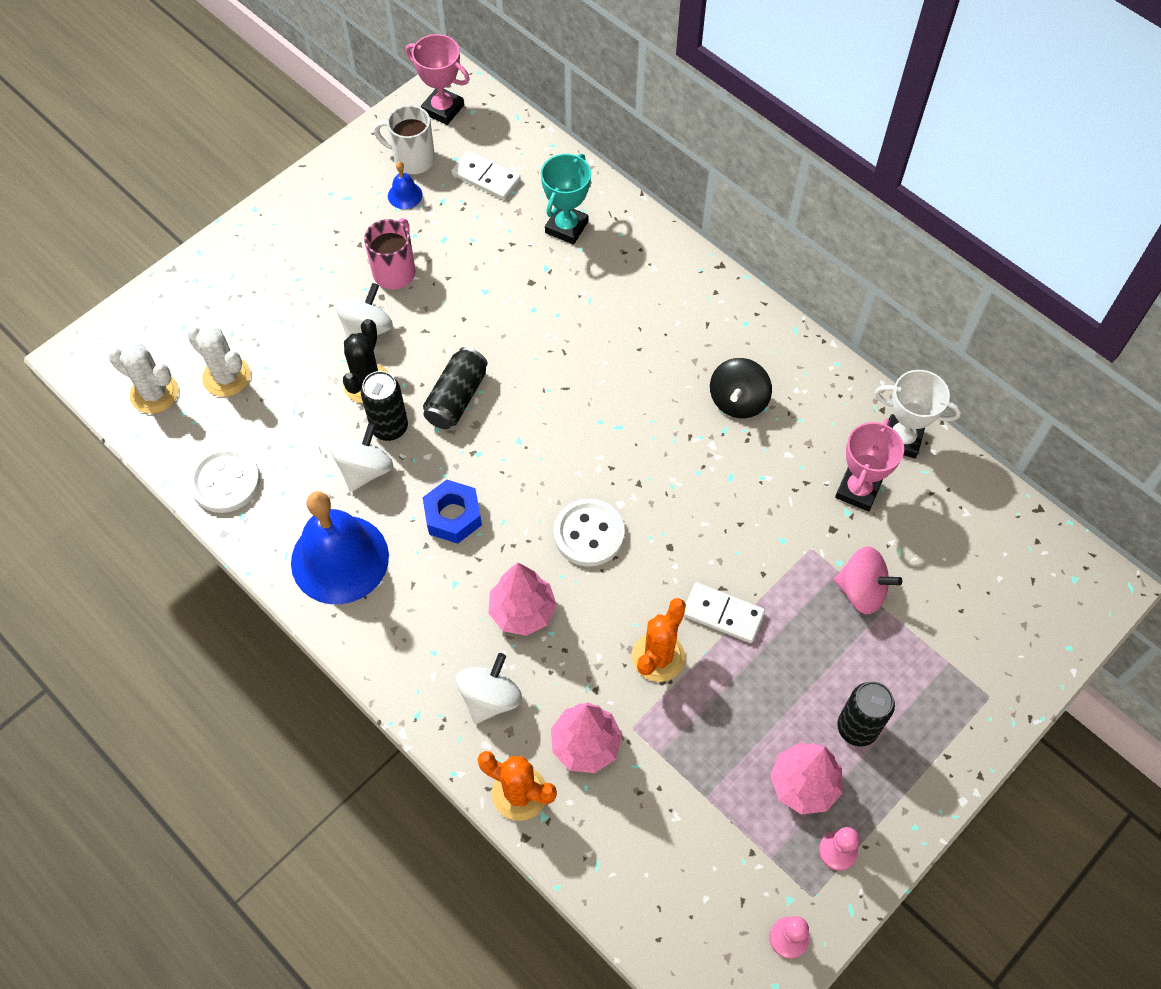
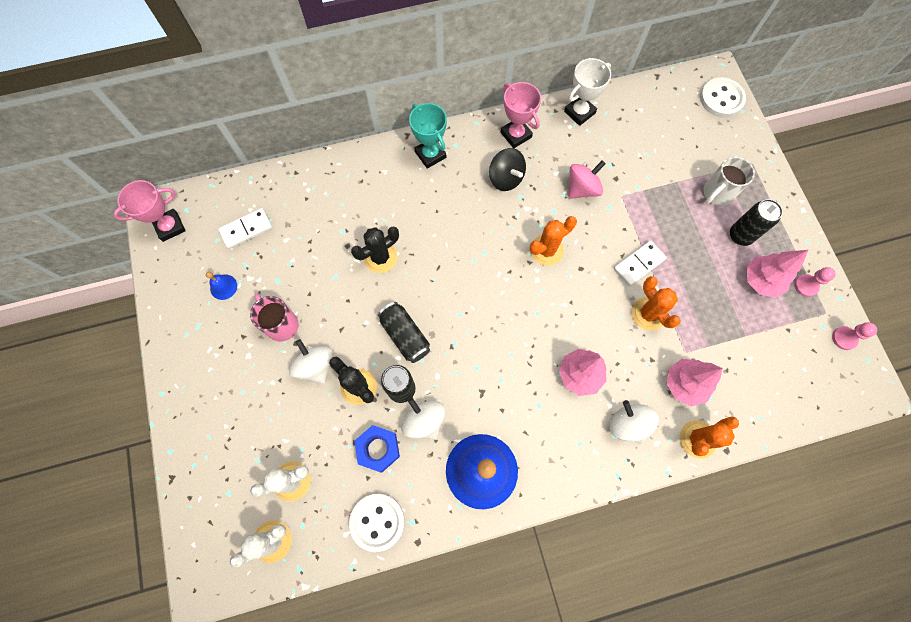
camera: 60 degrees left, 10 degrees up
(412, 159) = (197, 267): white mug -> white mug (716, 194)
(453, 516) = (490, 382): blue nut -> blue nut (378, 449)
(538, 322) = (380, 257): none -> black cactus
(566, 227) = (320, 203): turquoise trophy -> turquoise trophy (430, 155)
(589, 534) = (548, 308): white button -> white button (721, 99)
(668, 495) = (546, 250): none -> orange cactus
(858, 490) = (599, 152): pink trophy -> pink trophy (516, 135)
(861, 591) = (661, 186): pink spinning top -> pink spinning top (582, 189)

